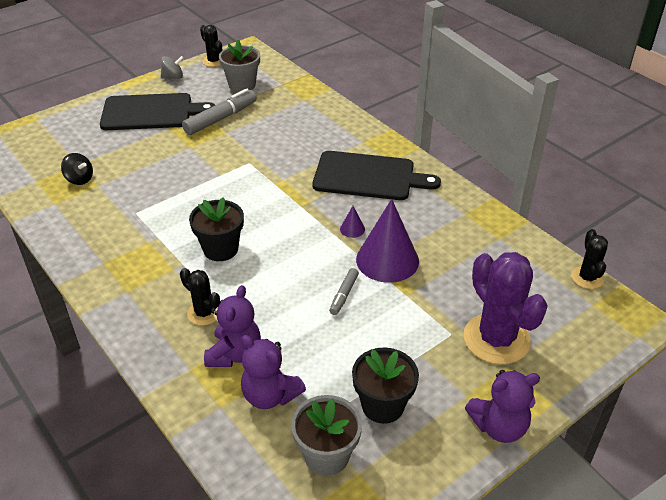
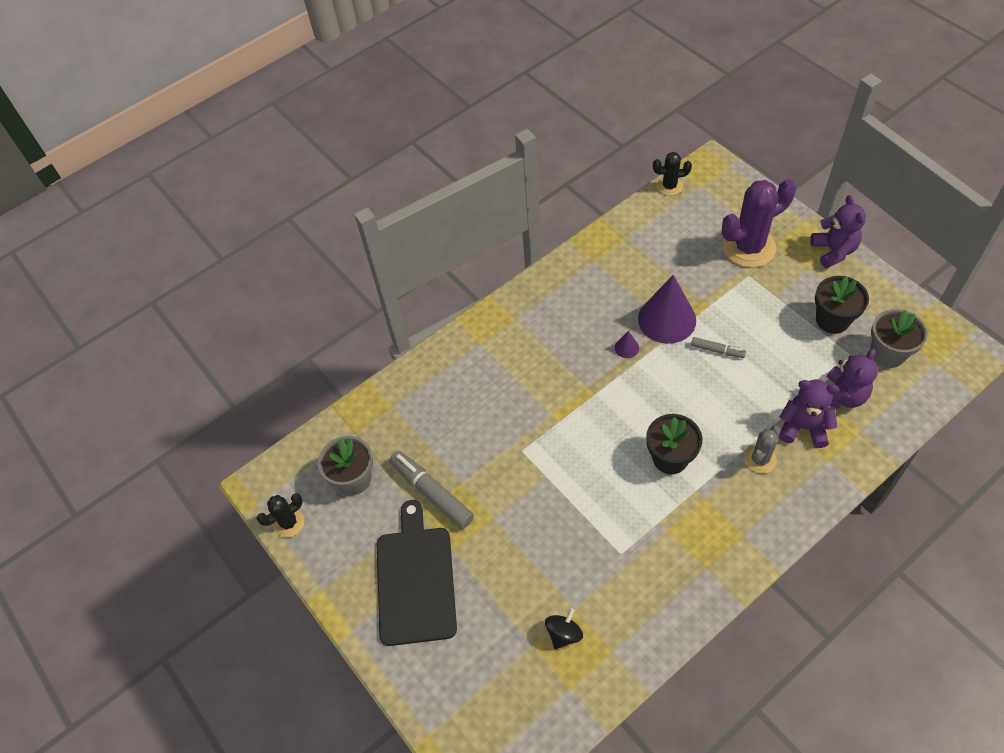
camera: 85 degrees left, 15 degrees up
(173, 77) = (327, 569): grey spinning top -> none
(204, 313) = (760, 459): black cactus -> grey cactus
(368, 176) = (542, 337): black cutting board -> none

